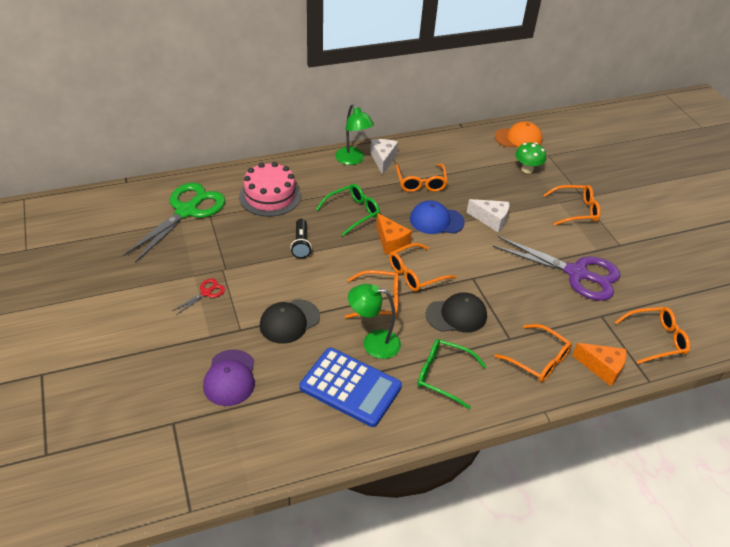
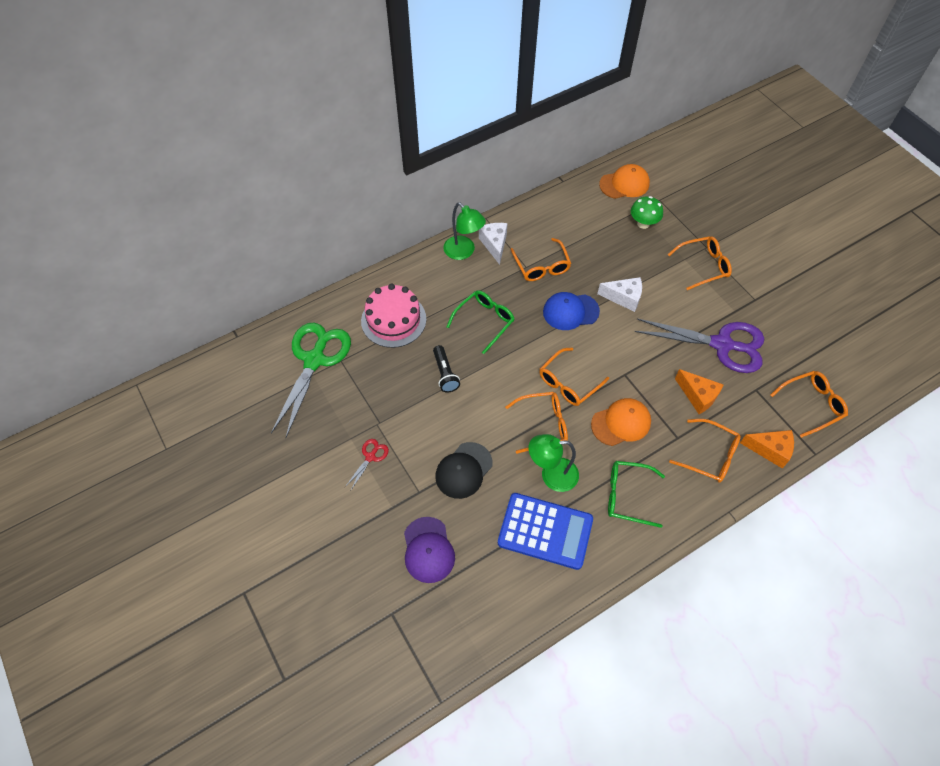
camera: 10 degrees left, 15 degrees up
(391, 242) = (533, 349): orange cheese -> orange cheese (698, 396)
(456, 315) = (621, 423): black cap -> orange cap

